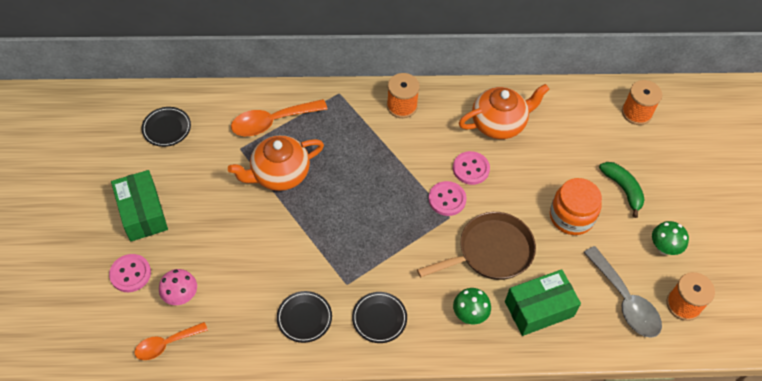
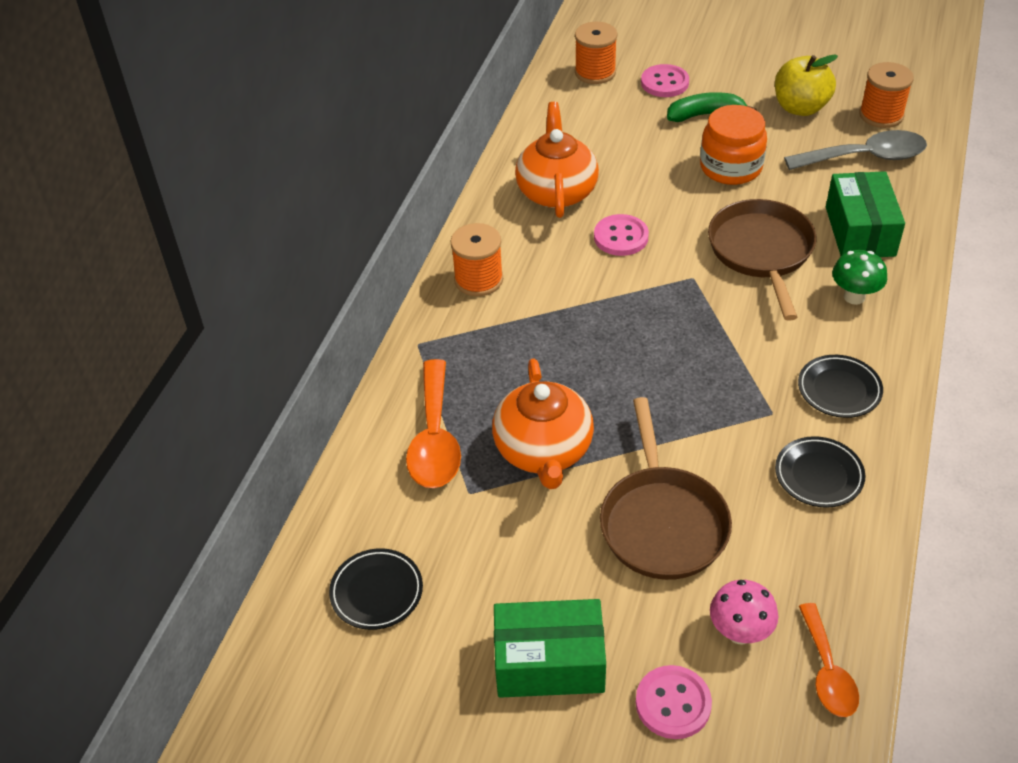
camera: 65 degrees left, 10 degrees down
(246, 243) = (662, 522): none -> brown pan
(447, 199) = (663, 273): pink button -> pink button (664, 83)
(663, 248) = (800, 108): green mushroom -> yellow apple

